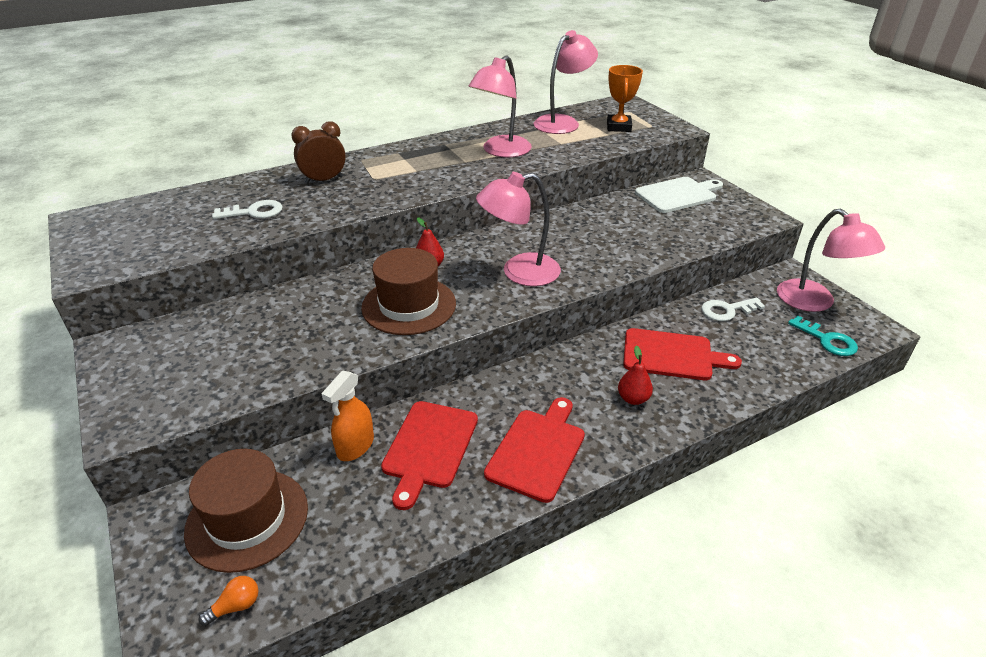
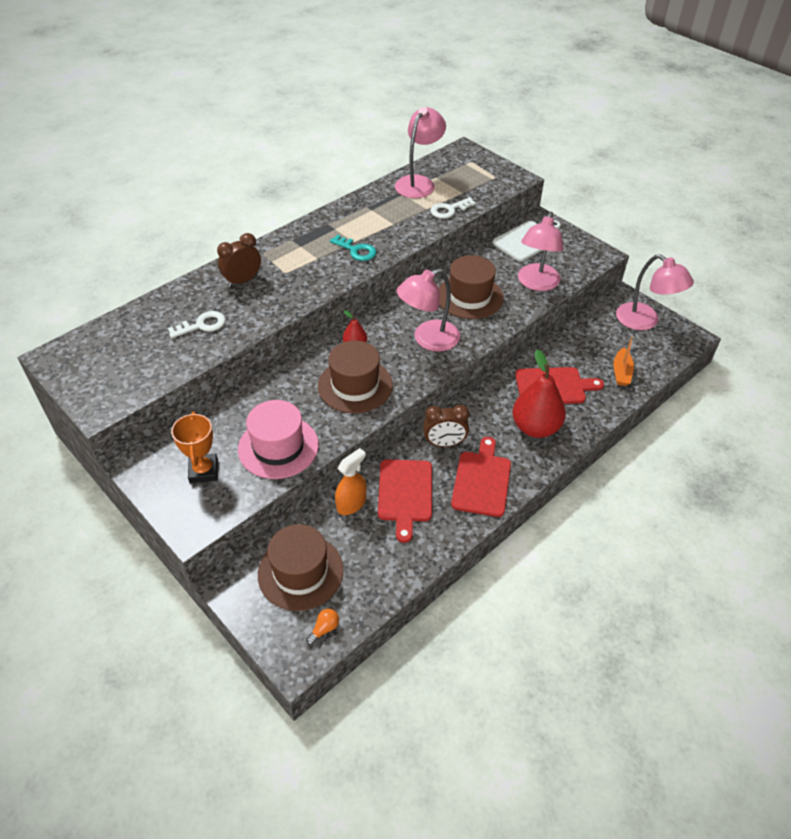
camera: 15 degrees left, 10 degrees up
(282, 355) = (278, 447): none -> pink hat
(355, 446) = (351, 504): orange spray bottle -> orange spray bottle turned 150 degrees counterclockwise
(501, 151) = (379, 225): pink lamp -> pink lamp (536, 283)
(505, 397) = (444, 443): none -> brown clock
(588, 238) = (469, 297): none -> brown hat
(618, 127) = (468, 182): orange trophy -> orange trophy (204, 471)
(633, 399) = (535, 427): red pear -> red pear, size x2.06
(727, 310) = (584, 339): white key -> white key (449, 210)
(770, 353) = (621, 372): none -> orange boat
(827, 340) = (658, 353): turquoise key -> turquoise key (356, 250)

